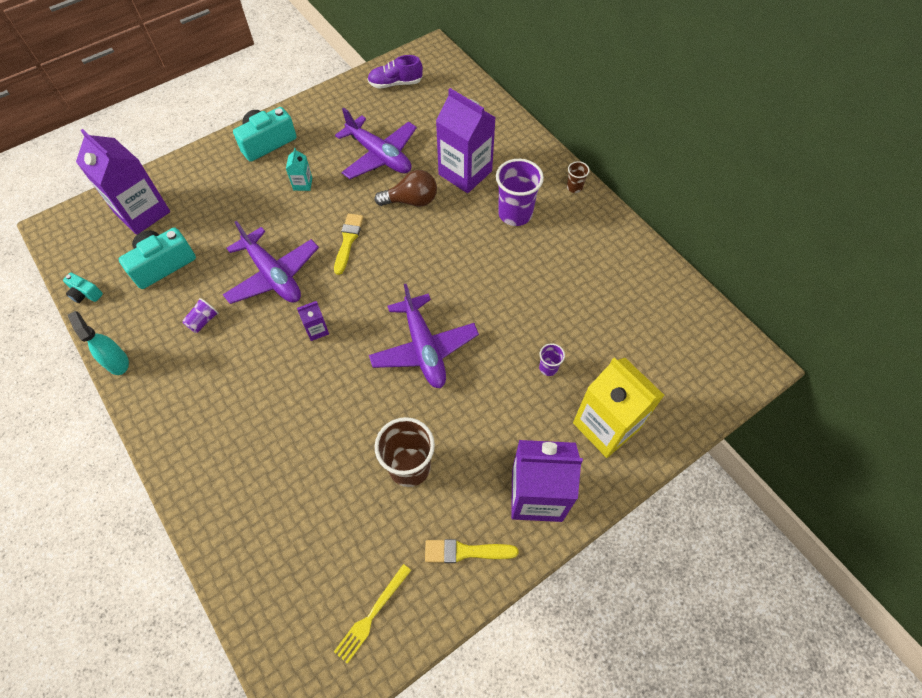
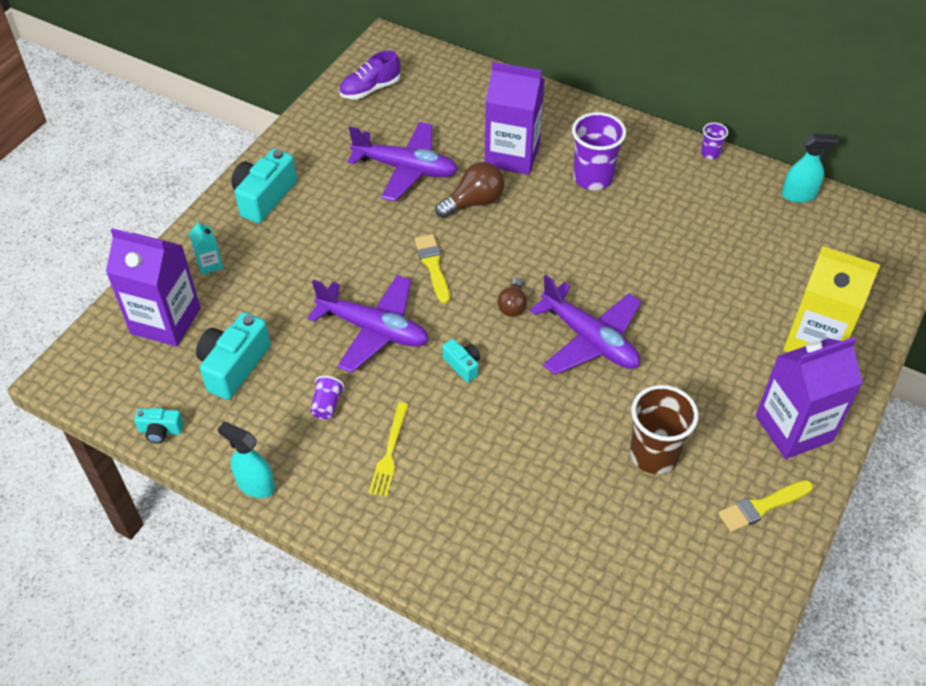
camera: 25 degrees left, 10 degrees down
(303, 184) = (338, 226): turquoise carton -> turquoise carton (209, 264)
(317, 330) = (462, 365): purple carton -> turquoise camera
(372, 615) = (712, 602): yellow fork -> yellow fork (389, 452)
(385, 296) = (512, 305): none -> brown light bulb
(548, 368) = (726, 310): purple cup -> purple cup (710, 153)
(574, 187) = (635, 132): brown cup -> none
(676, 291) = (799, 195): none -> turquoise spray bottle

